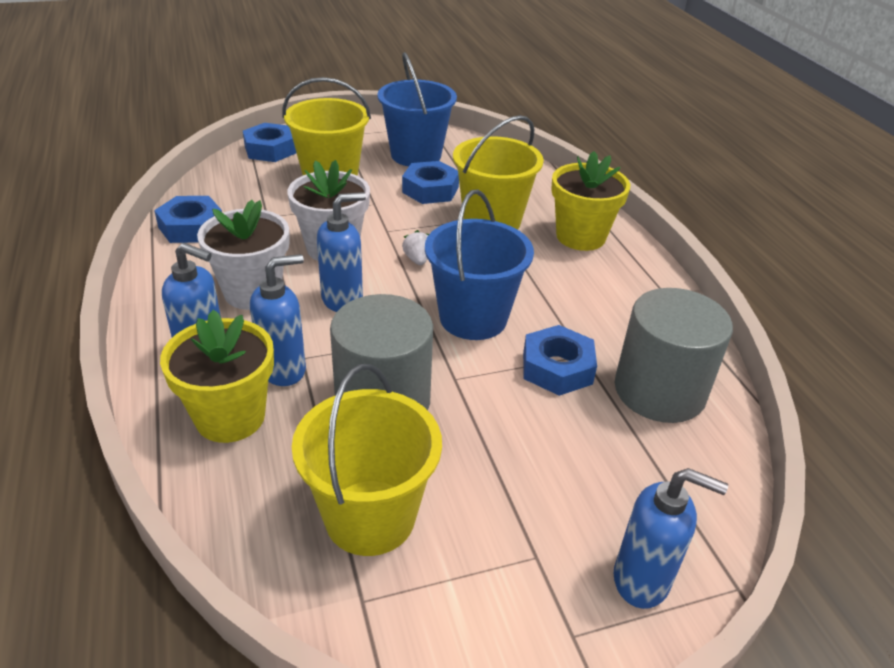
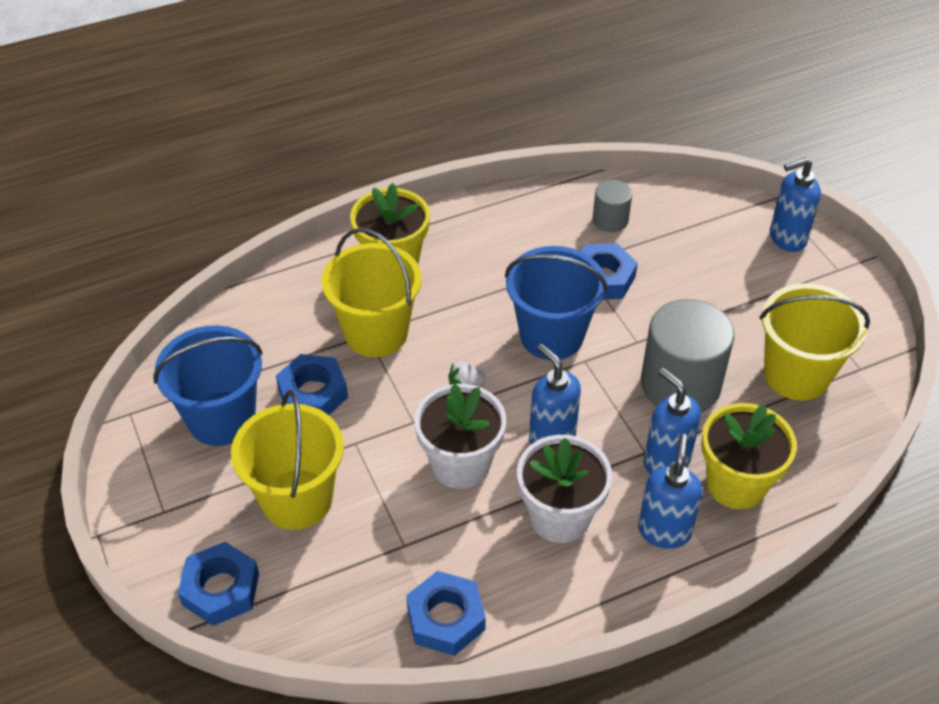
camera: 95 degrees left, 10 degrees up
(642, 580) = (787, 238): blue soap dispenser -> blue soap dispenser turned 120 degrees counterclockwise
(659, 391) = (610, 220): grey cylinder -> grey cylinder, size x0.51

